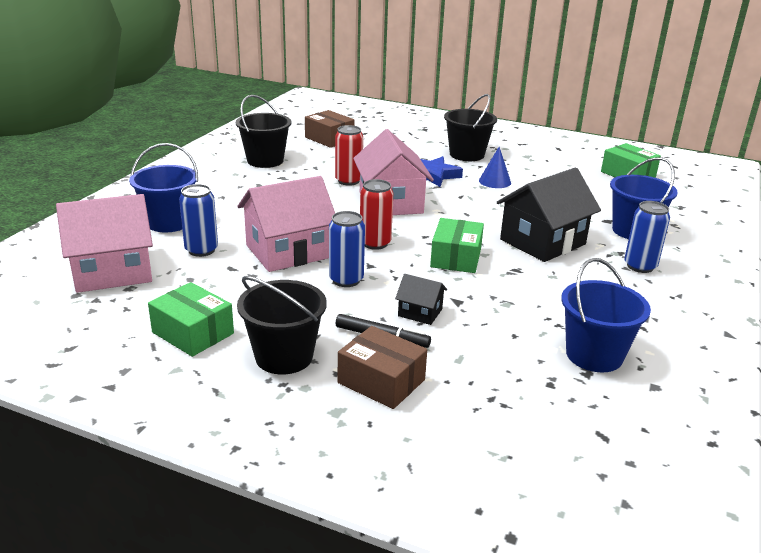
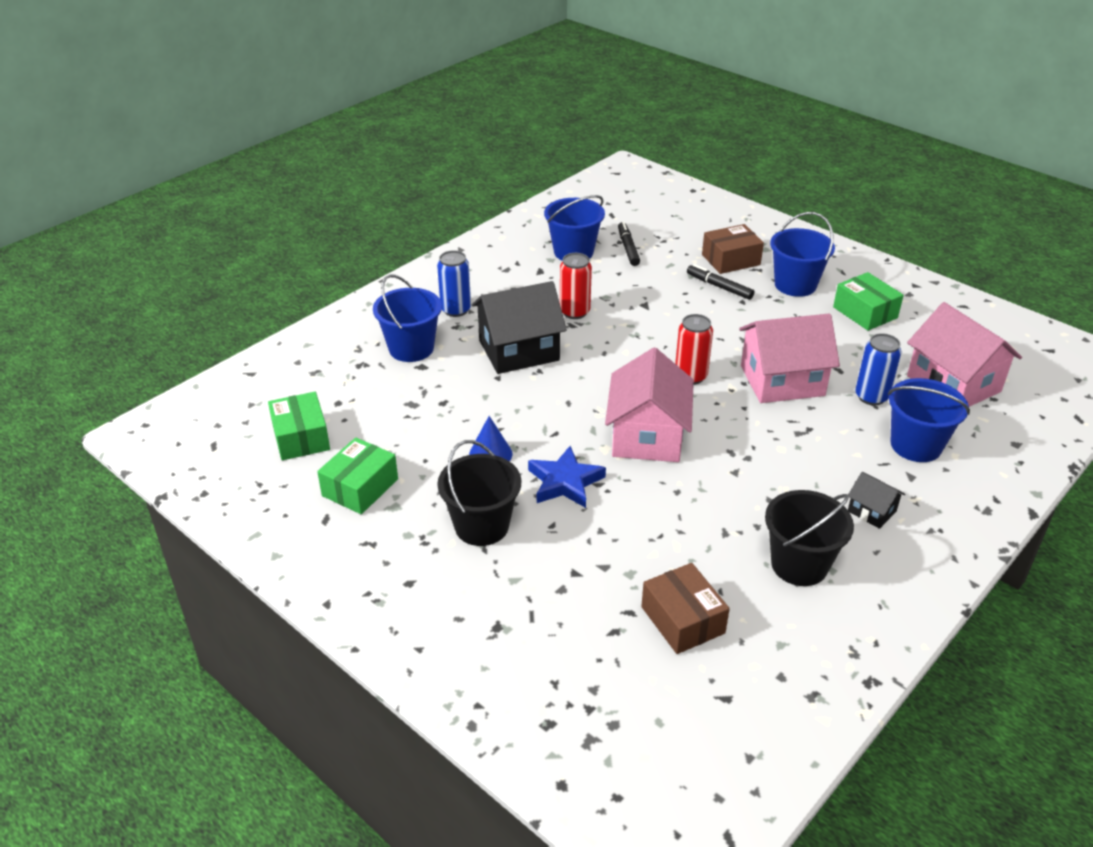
camera: 160 degrees left, 10 degrees up
(112, 271) = (953, 384): pink house -> pink house turned 60 degrees clockwise
(284, 357) = (795, 285): black bucket -> blue bucket
(346, 280) = (732, 339): blue can -> none
(348, 181) = (686, 489): red can -> red can (574, 312)
(381, 381) = (730, 260): brown box -> brown box turned 75 degrees counterclockwise
(420, 312) = (681, 300): black house -> black house (871, 511)
(456, 258) = (619, 346): green box -> green box (360, 487)
(530, 374) = (628, 248): none -> black marker

